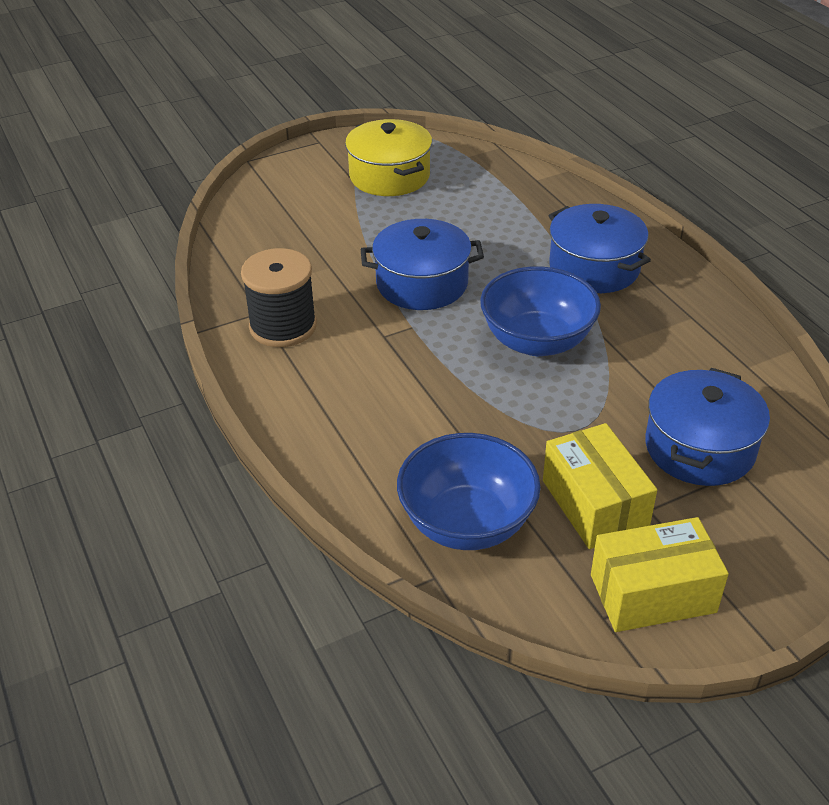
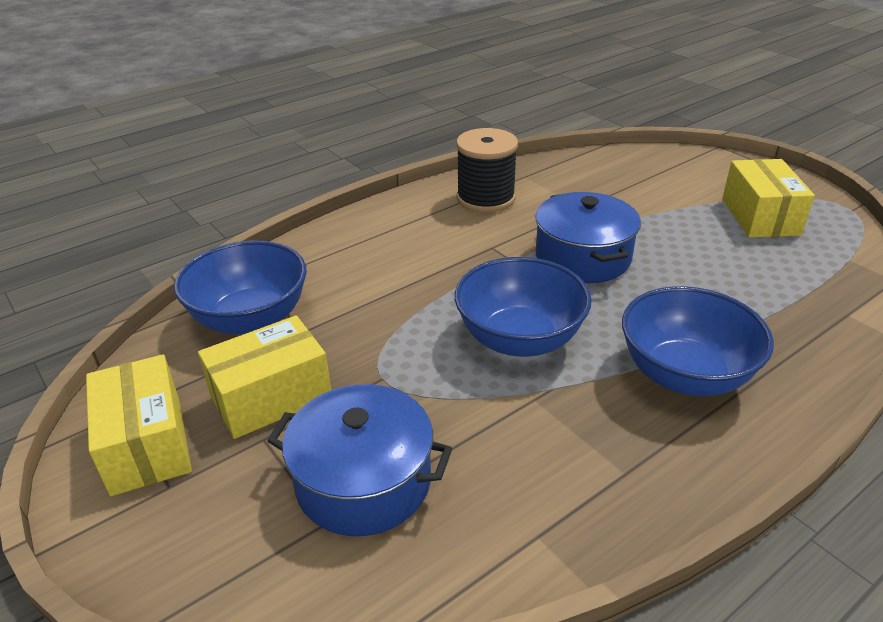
camera: 80 degrees right, 5 degrees down
(389, 176) = (760, 217): yellow pot -> yellow box
(594, 268) = (684, 375): blue pot -> blue bowl

